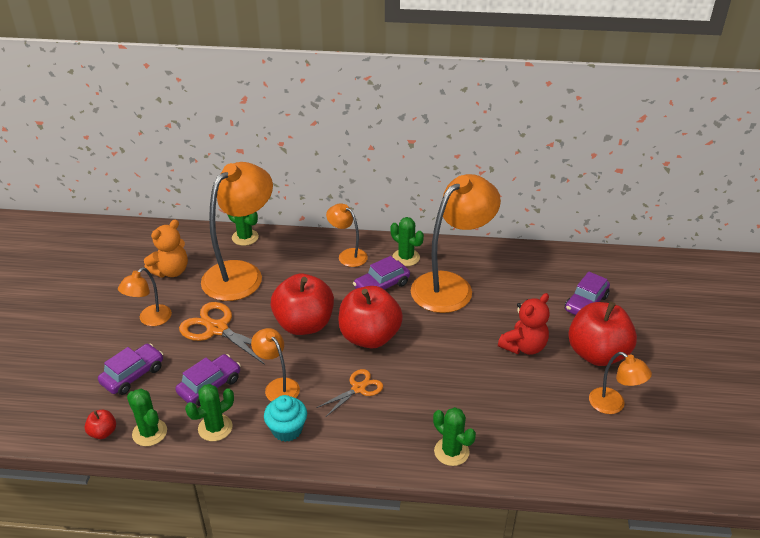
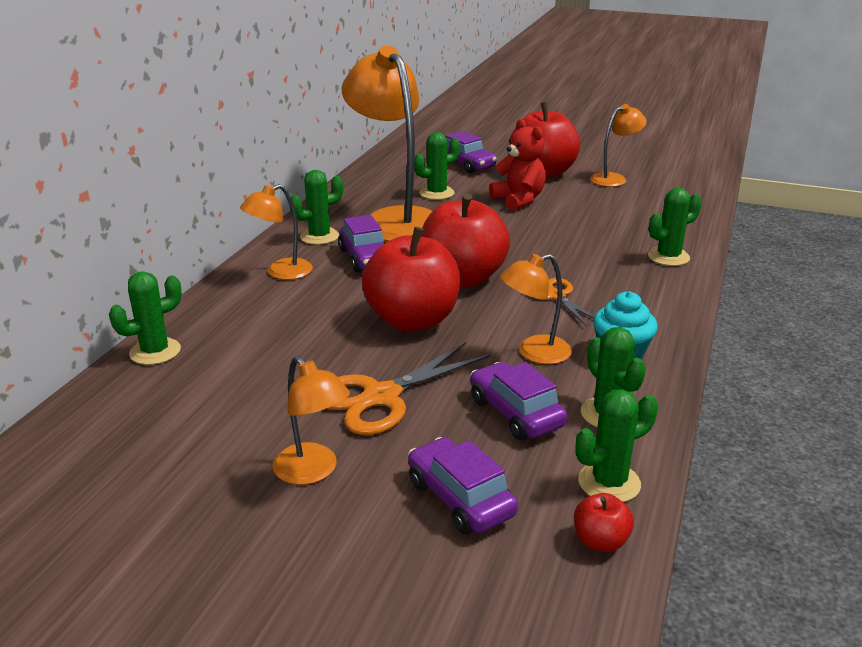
camera: 75 degrees left, 10 degrees down
(171, 271) = (183, 439): orange teddy bear -> none
(241, 273) = (253, 363): orange lamp -> none
(512, 297) = (436, 193): none -> green cactus

